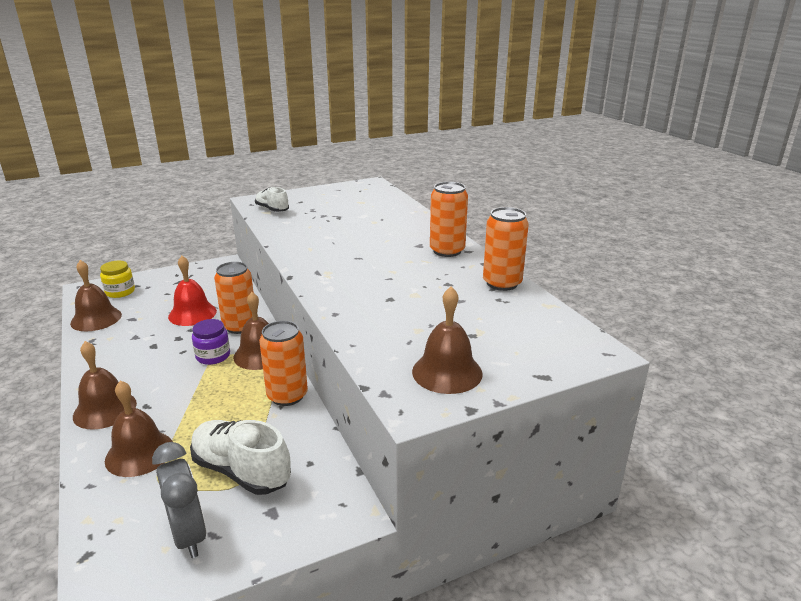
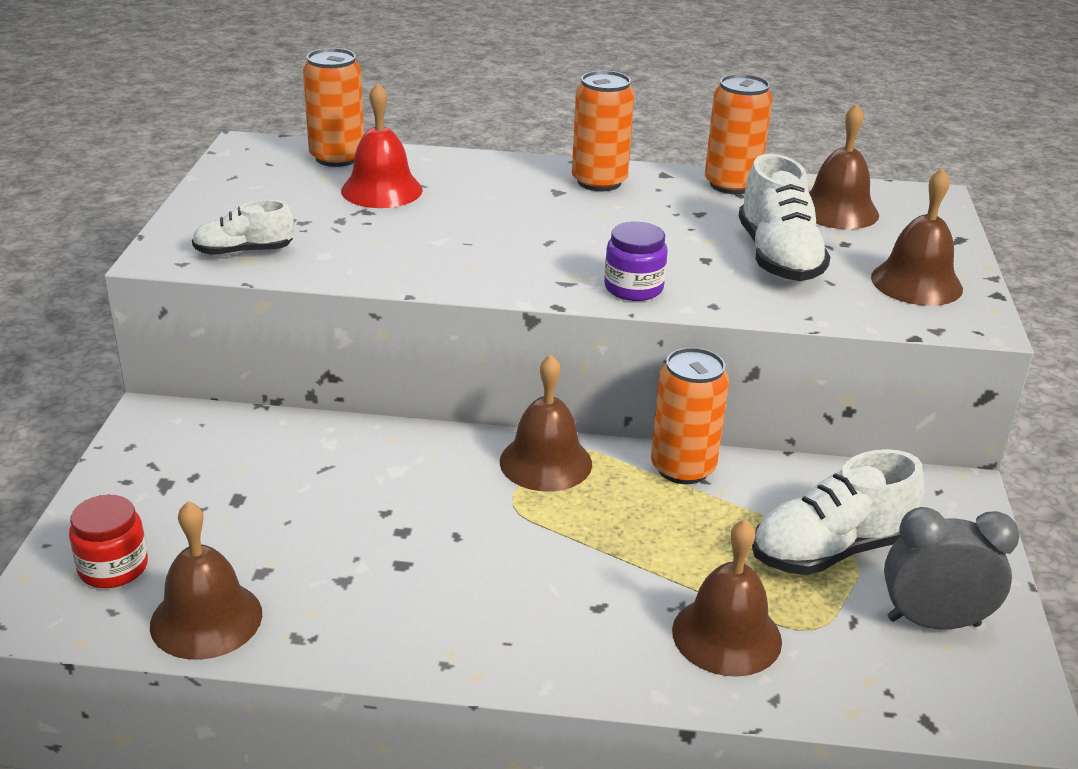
camera: 60 degrees left, 5 degrees up
(105, 409) = (573, 654): brown bell -> brown bell (837, 210)
(120, 292) = (113, 567): yellow jar -> red jar
(192, 313) = (326, 497): red bell -> red bell (381, 190)
(213, 356) = (505, 507): purple jar -> purple jar (633, 288)
(240, 326) = (433, 458): orange can -> orange can (337, 157)
(421, 318) = (778, 257): none -> white shoe

